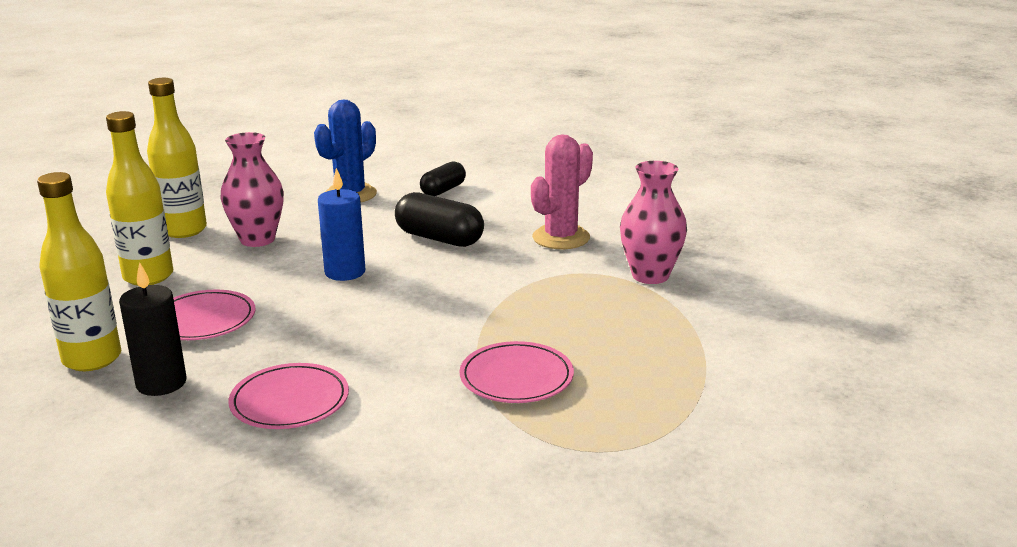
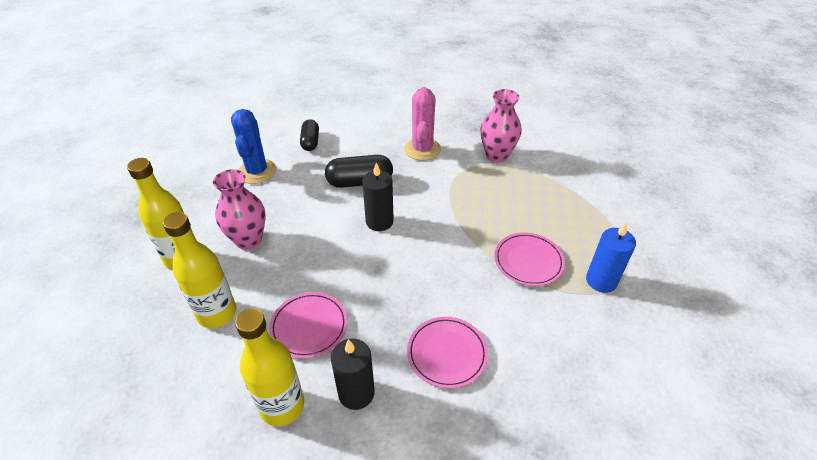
camera: 40 degrees left, 20 degrees up
(345, 272) = (342, 237): blue candle -> blue candle (601, 281)
(404, 276) = (379, 221): none -> black candle

